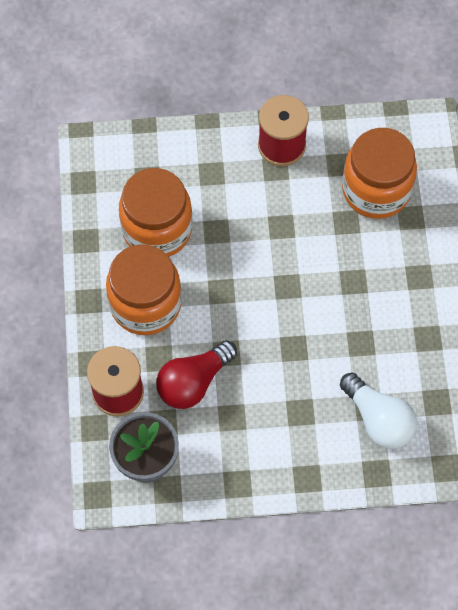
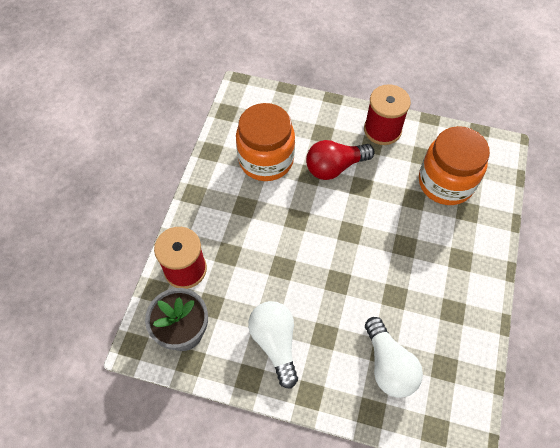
camera: 20 degrees right, 5 degrees down
(145, 304) = (235, 210): orange jar -> none
(193, 382) = (247, 281): red light bulb -> red light bulb (335, 167)
(251, 438) = (275, 343): none -> white light bulb

